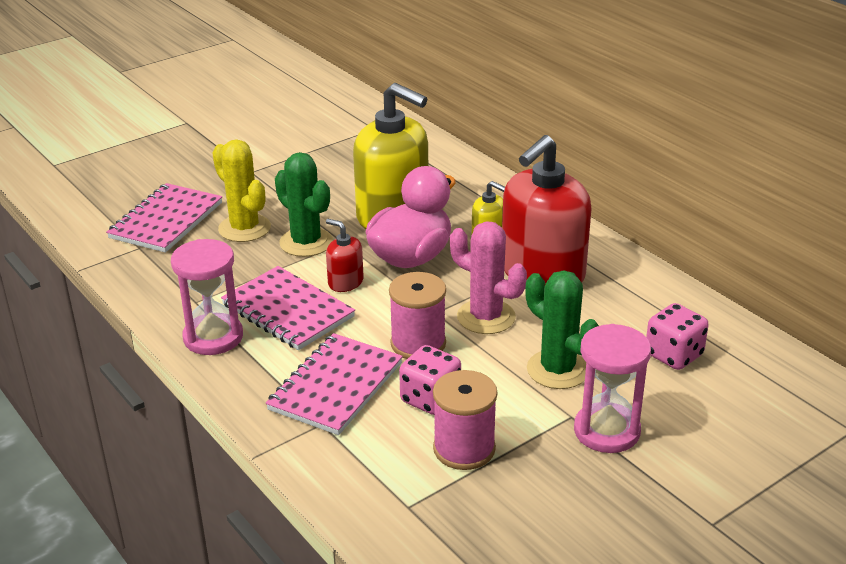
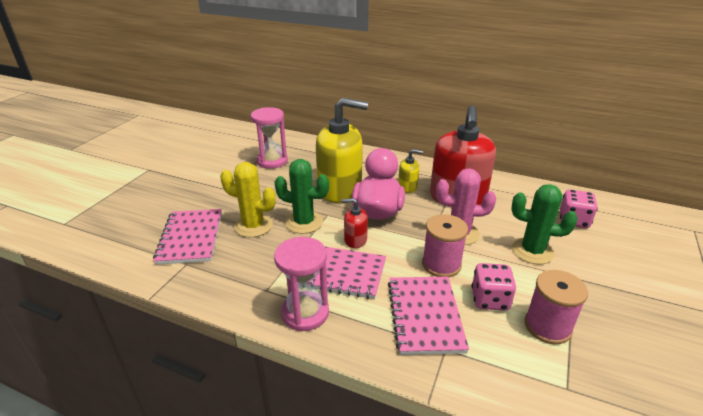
camera: 30 degrees left, 0 degrees up
(606, 431) = (601, 279): pink hourglass -> pink hourglass (272, 161)

